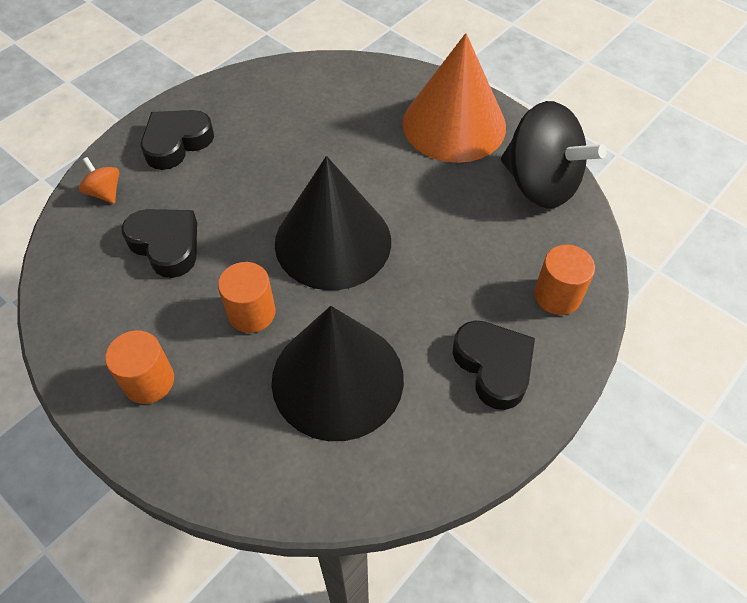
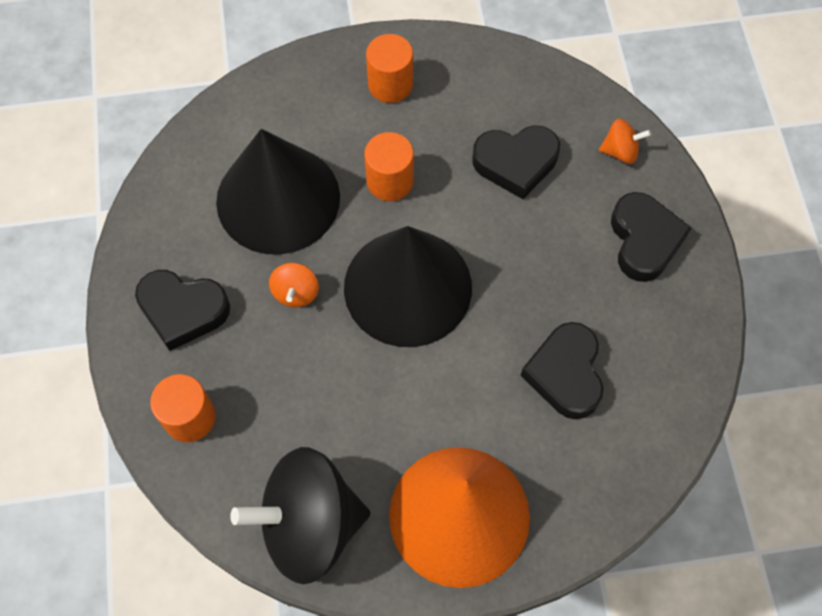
camera: 130 degrees right, 10 degrees up
(315, 129) = (565, 374): none -> black heart
(404, 304) = (296, 293): none -> orange spinning top

